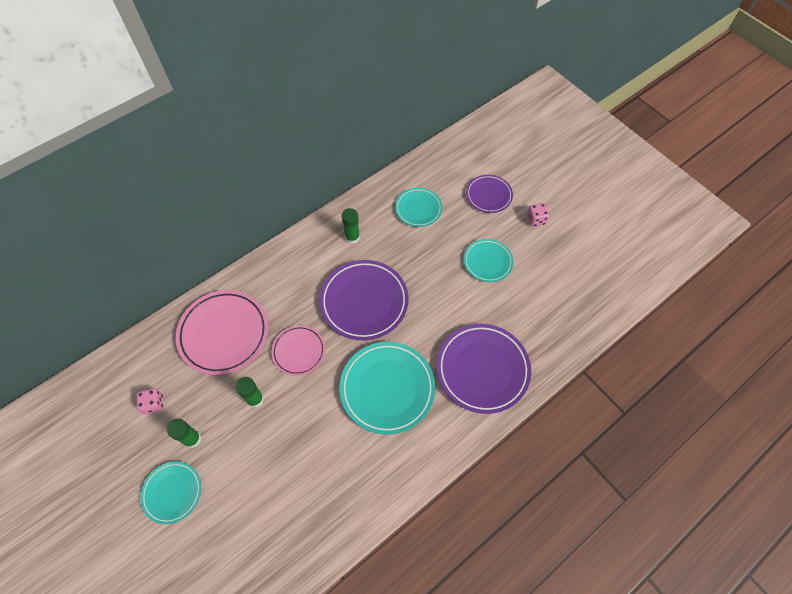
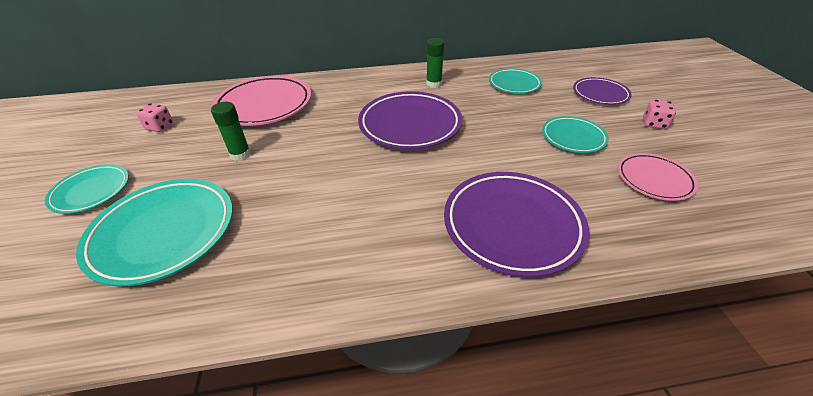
camera: 30 degrees right, 20 degrees down
(192, 439) = (157, 160): green glue stick -> none
(299, 351) = (315, 137): pink plate -> pink plate (654, 179)
(387, 388) = (377, 197): turquoise plate -> turquoise plate (164, 233)

